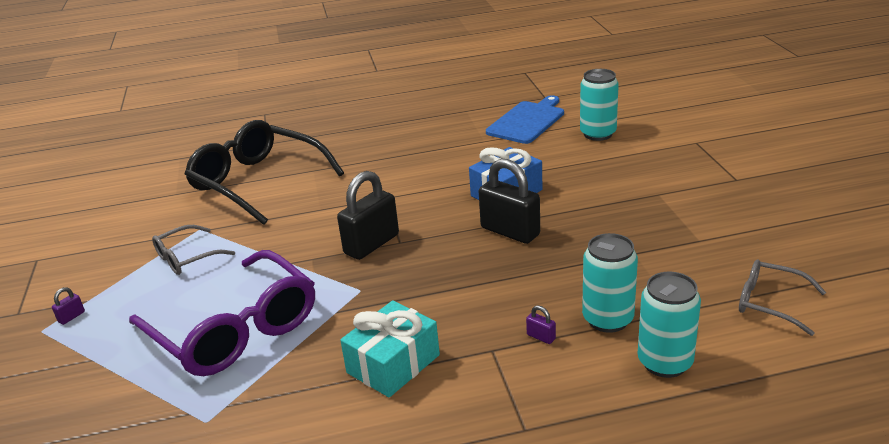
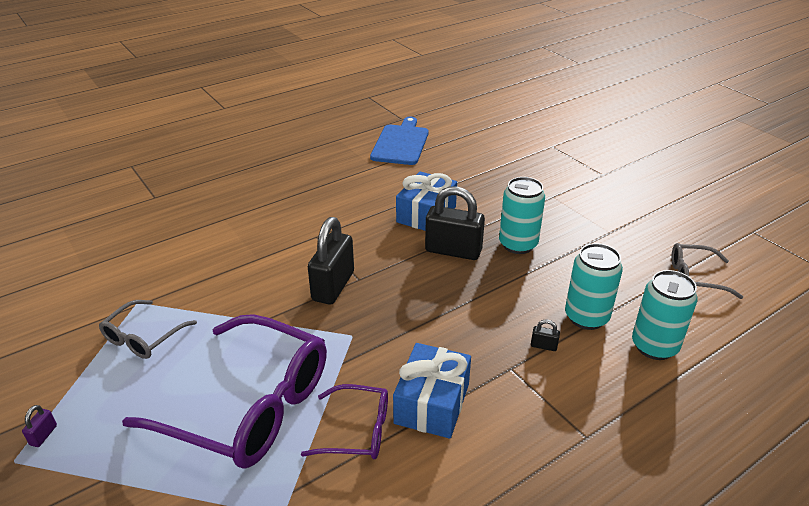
camera: 25 degrees left, 5 degrees up
(258, 182) = (172, 240): black glasses -> none
(310, 371) = (356, 431): none -> purple glasses
(393, 364) = (432, 403): turquoise gift -> blue gift
(541, 337) = (543, 346): purple padlock -> black padlock
(598, 134) = (469, 148): turquoise can -> turquoise can (518, 244)

